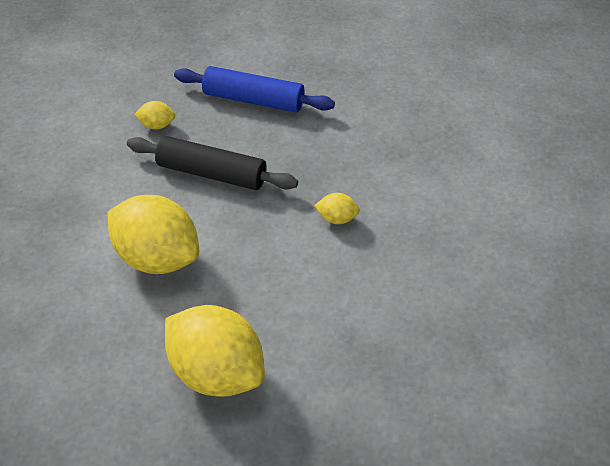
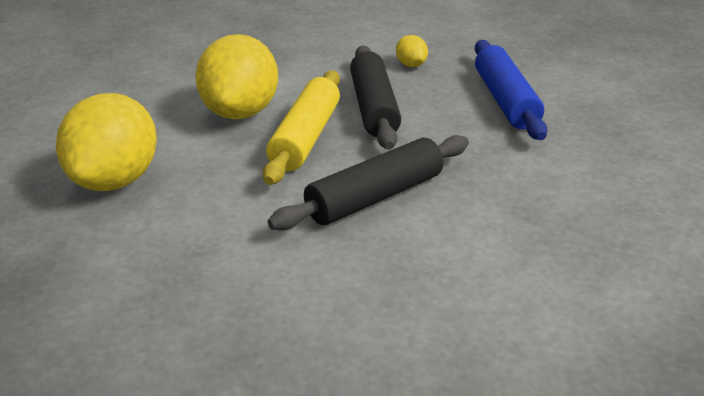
camera: 65 degrees right, 15 degrees down
(230, 229) = (305, 138): none -> yellow rolling pin
(337, 218) = (375, 197): yellow lemon -> black rolling pin

